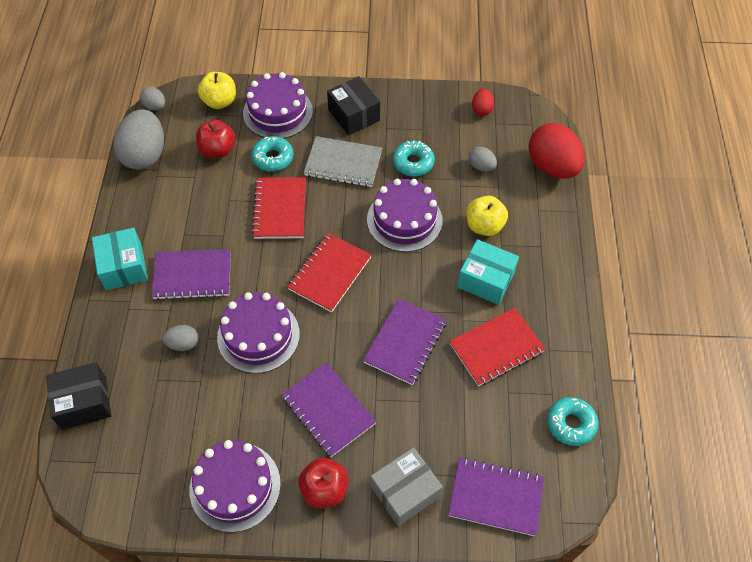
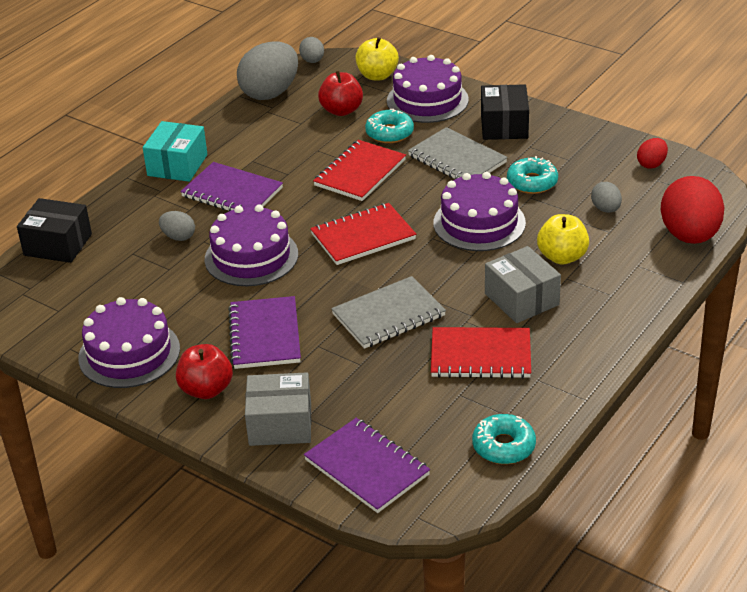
camera: 35 degrees right, 20 degrees down
(405, 342) = (388, 315): purple notebook -> grey notebook
(486, 280) = (521, 299): turquoise box -> grey box

